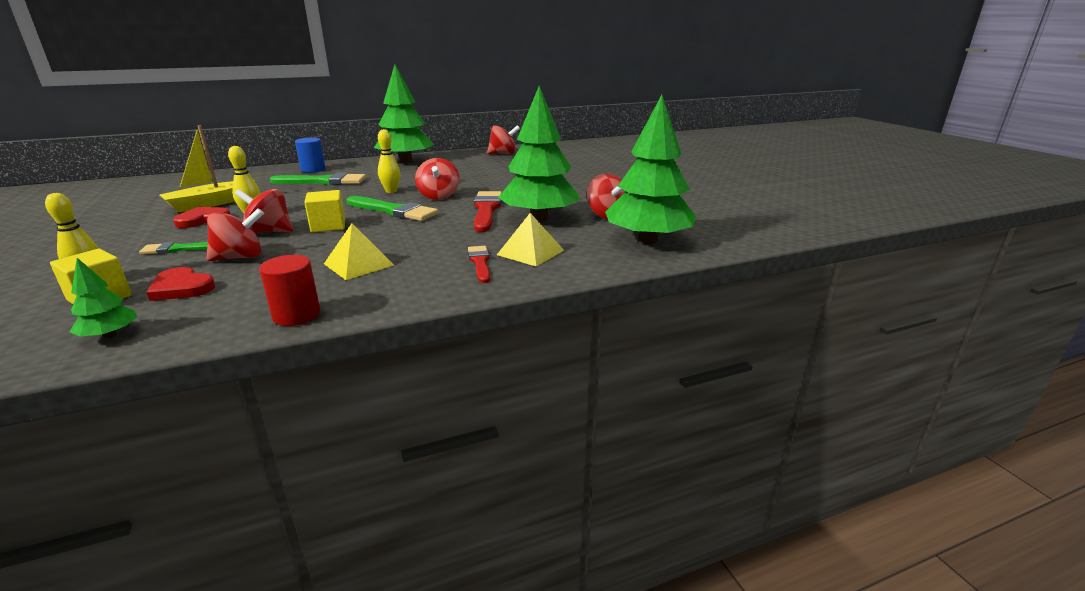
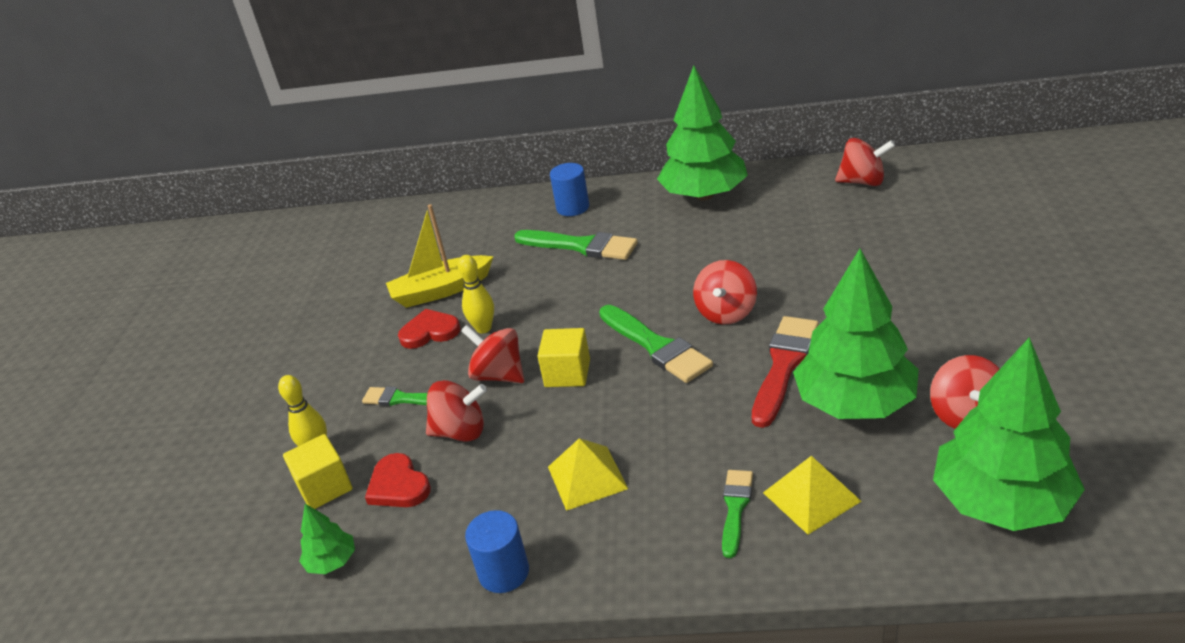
camera: 30 degrees right, 10 degrees up
(297, 315) = (504, 572): red cylinder -> blue cylinder
(391, 191) = (664, 288): yellow bowling pin -> none
(480, 263) = (735, 508): red brush -> green brush

